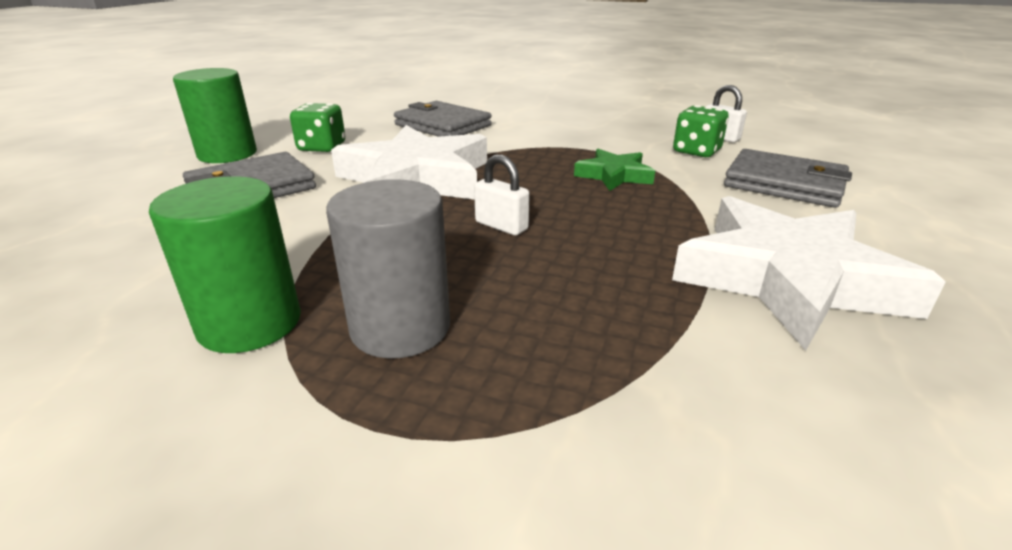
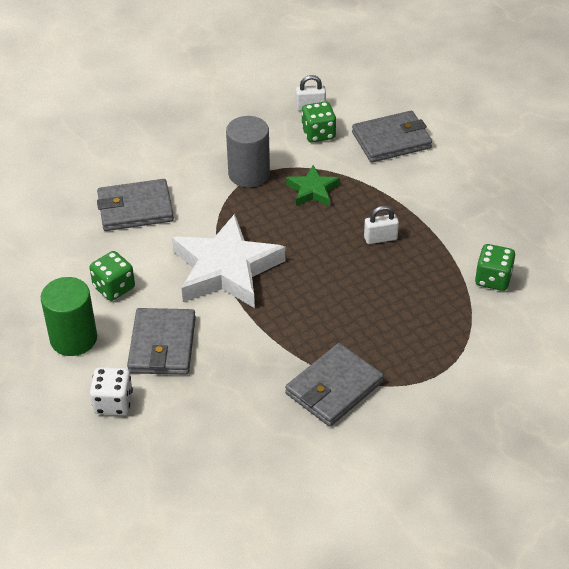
camera: 50 degrees left, 15 degrees up
(129, 195) = (113, 402): none -> white dice
(250, 323) = (334, 388): green cylinder -> grey wallet
(400, 327) = (382, 345): grey cylinder -> grey cylinder (249, 174)
(501, 226) = (326, 269): white padlock -> white padlock (380, 238)
(732, 379) = (493, 279): none -> green dice
(787, 279) = (460, 216): white star -> none

